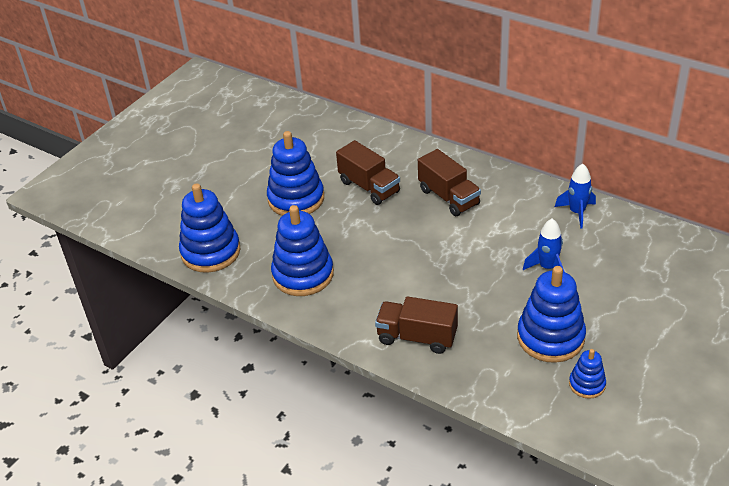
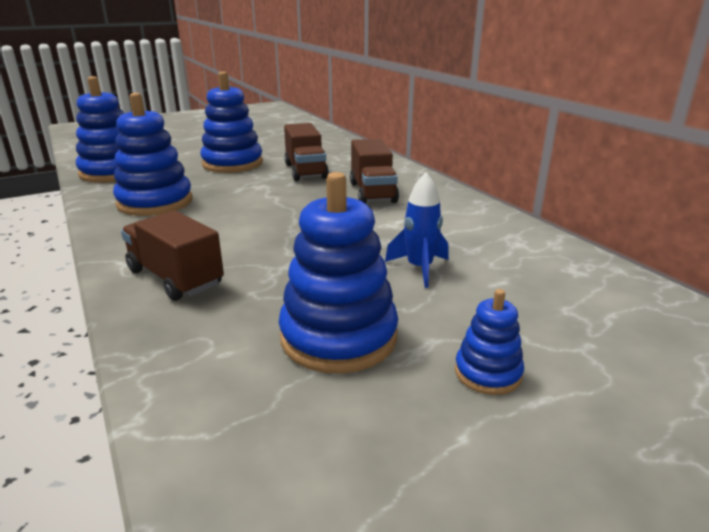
camera: 25 degrees right, 15 degrees down
(577, 212) = (512, 236): blue rocket -> none
(587, 384) = (323, 421): blue stacking toy -> blue stacking toy (488, 373)

